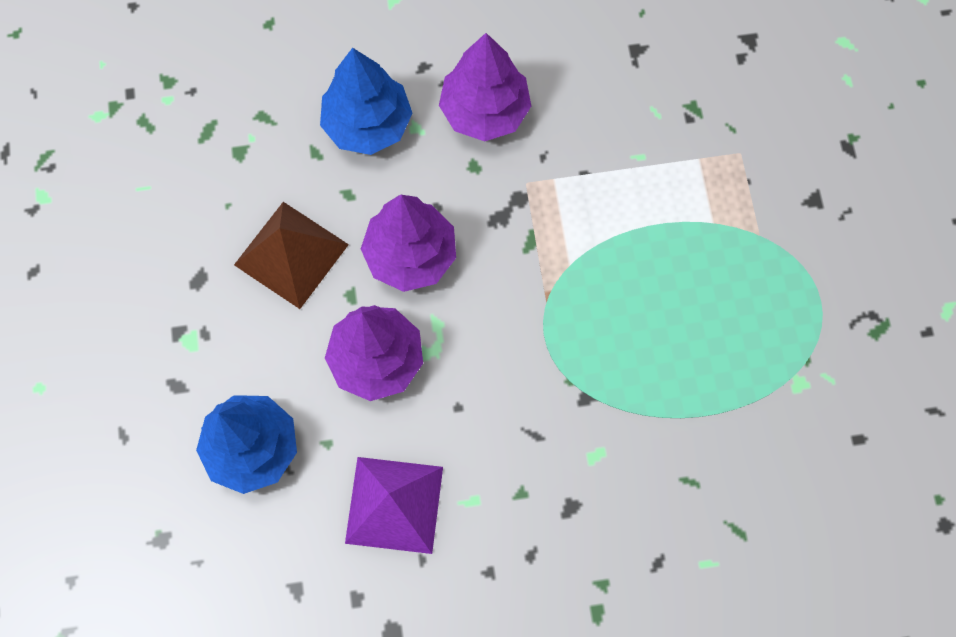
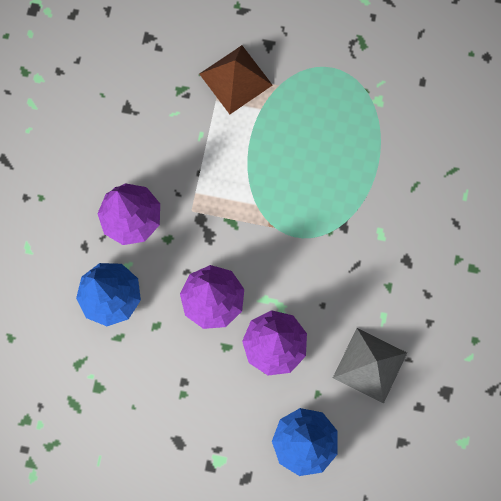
camera: 70 degrees left, 5 degrees up
(291, 254) = (184, 376): brown pyramid -> brown pyramid (235, 79)
(394, 504) = (370, 365): purple pyramid -> grey pyramid

